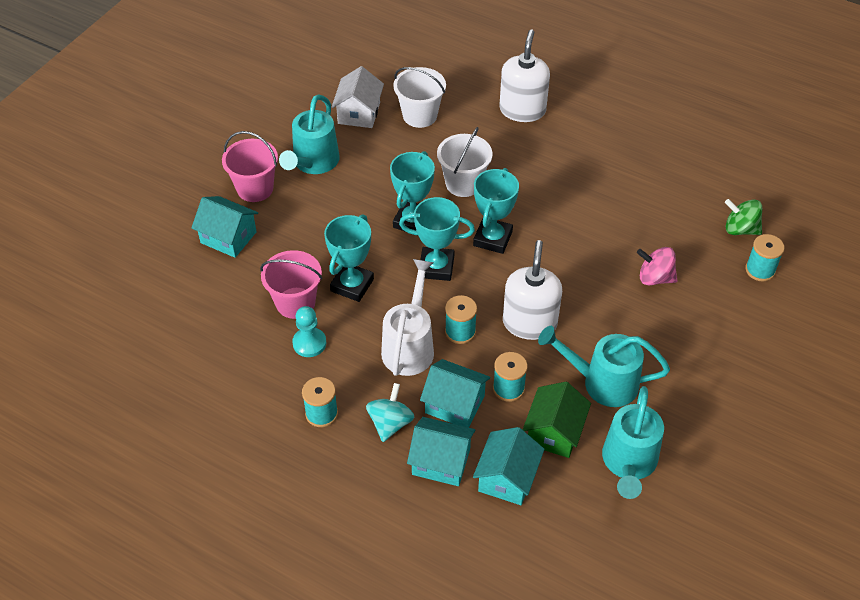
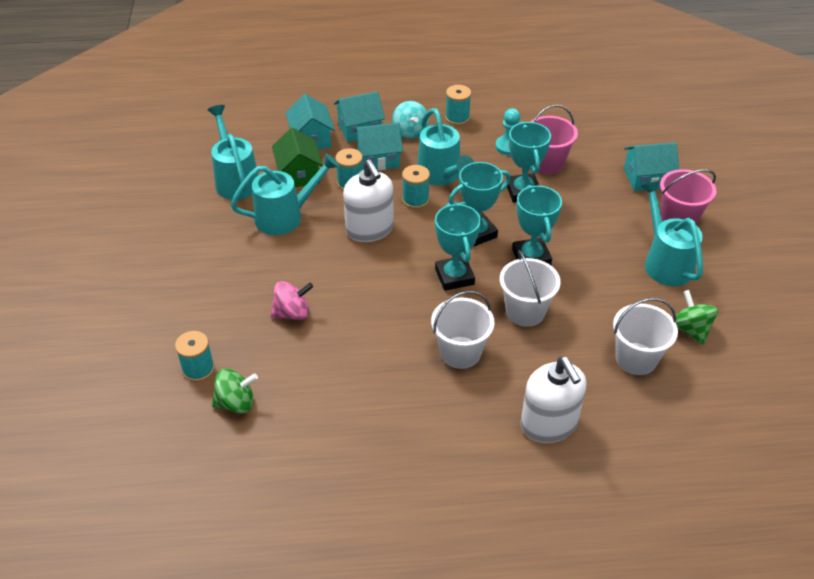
camera: 145 degrees right, 5 degrees down
(359, 113) = (690, 329): white house -> green spinning top
(410, 346) = (441, 176): white watering can -> turquoise watering can
(541, 180) = (460, 352): none -> white bucket

